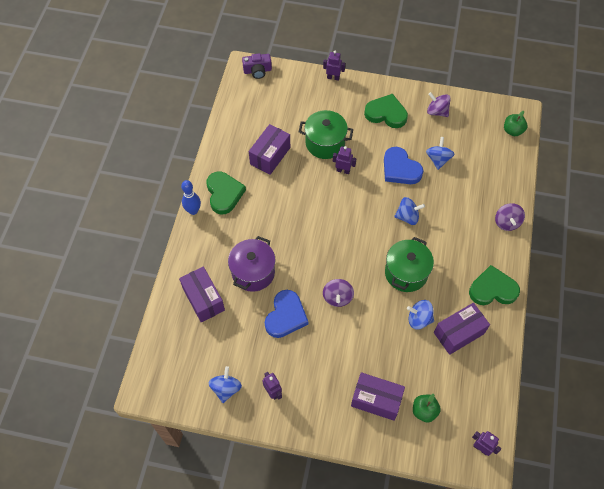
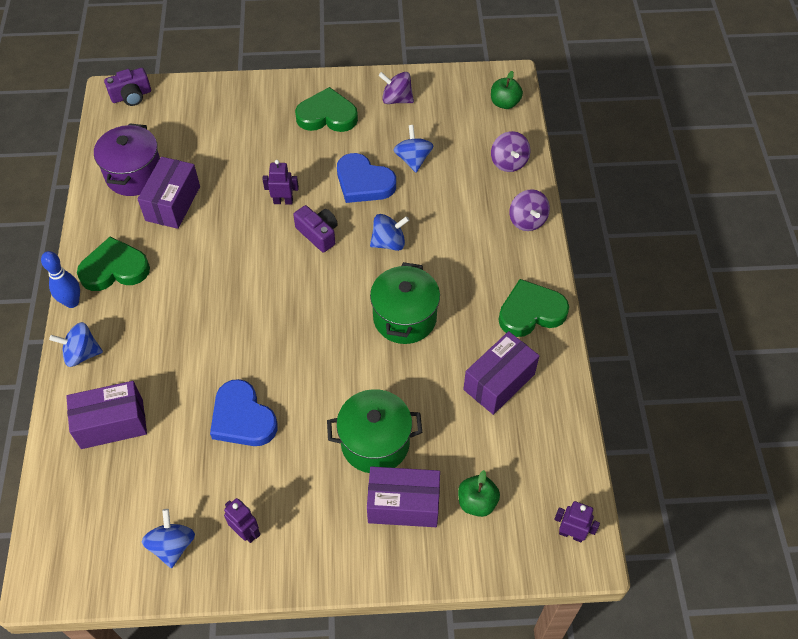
camera: 15 degrees left, 5 degrees down
(203, 299) = (112, 423): purple box -> purple box turned 60 degrees counterclockwise
(224, 194) = (114, 269): green heart -> green heart turned 75 degrees counterclockwise
(253, 272) = (180, 368): purple pot -> purple pot (134, 175)
(286, 316) = (242, 418): blue heart -> blue heart turned 135 degrees clockwise
(325, 143) = (249, 171): green pot -> green pot (375, 443)
(333, 77) = (242, 84): purple robot -> none
(337, 297) = (314, 374): purple spinning top -> purple spinning top (508, 162)
(361, 199) = (318, 234): none -> purple camera
(419, 319) = (438, 376): blue spinning top -> blue spinning top (82, 354)

